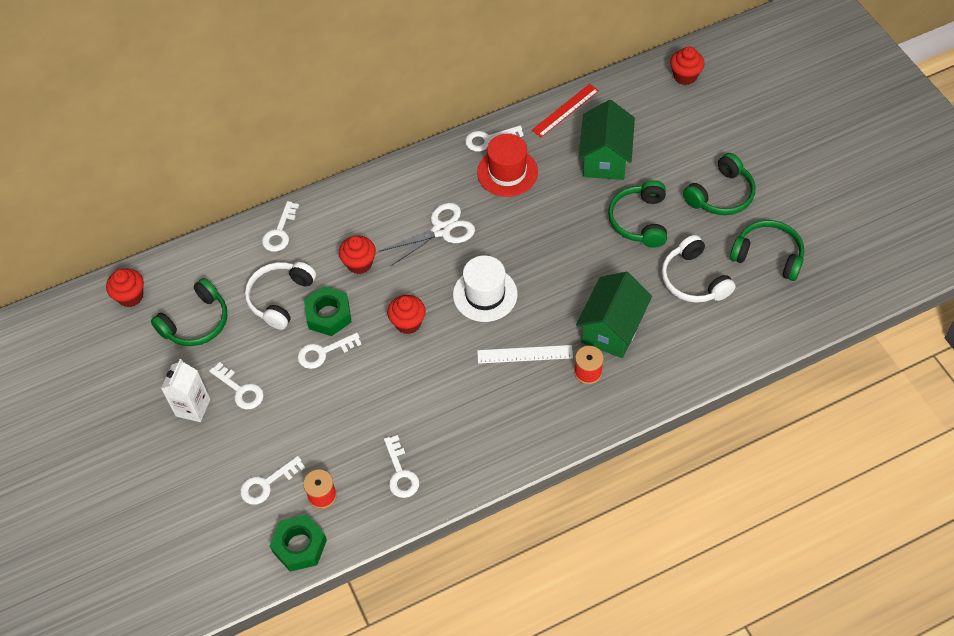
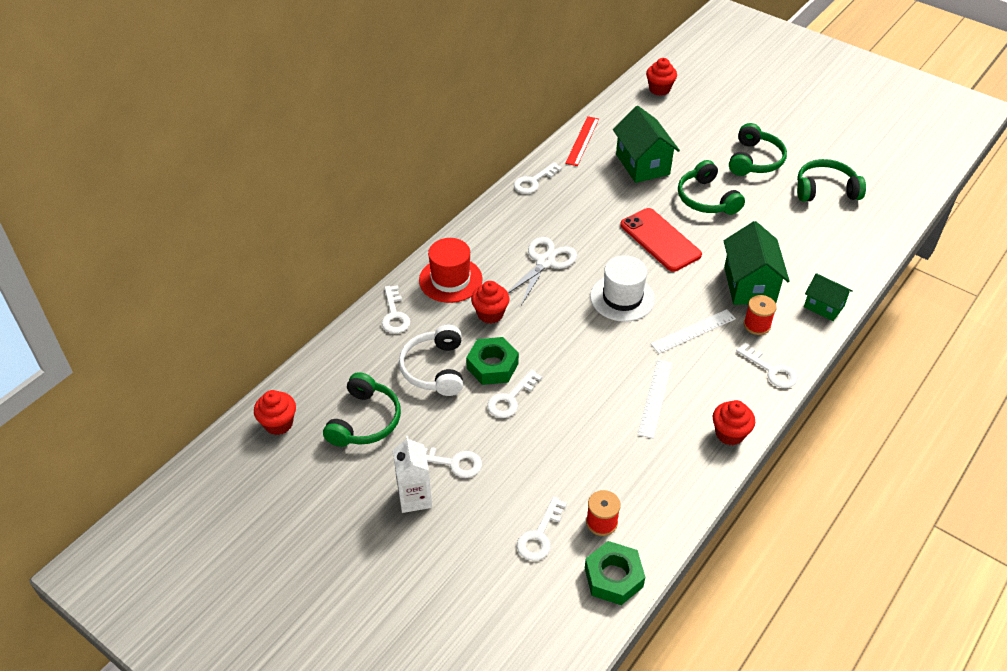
camera: 30 degrees left, 10 degrees down
(400, 472) = (659, 471): white key -> white key (771, 370)
(408, 323) = (571, 345): red cupcake -> red cupcake (729, 434)
(445, 404) = (655, 398): none -> white ruler
(507, 172) = (569, 200): red hat -> red hat (450, 280)
(562, 248) = (660, 240): none -> red phone
(666, 380) = (824, 306): none -> green house
(693, 280) = (783, 226): white headphones -> none

